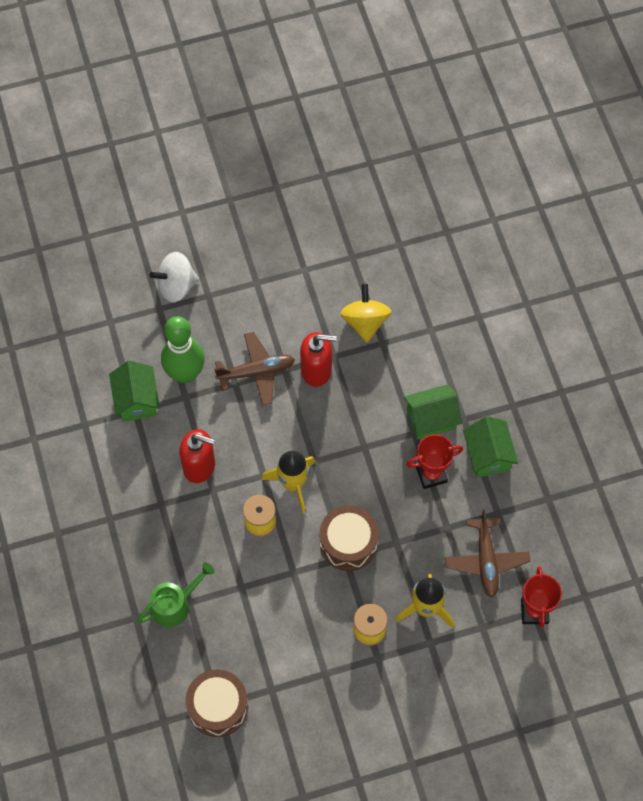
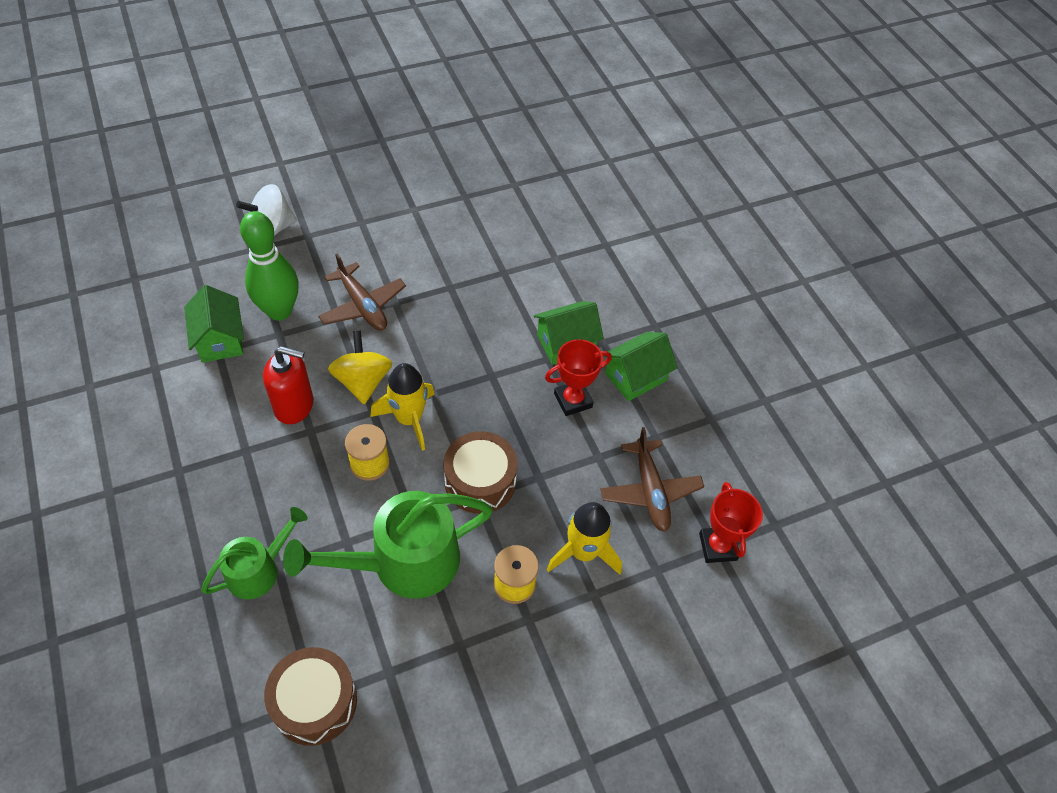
camera: 10 degrees left, 10 degrees down
(256, 372) = (362, 306): brown plane -> brown plane turned 75 degrees clockwise
(284, 607) = (402, 563): none -> green watering can
(316, 370) = (431, 301): red soap dispenser -> none
(365, 322) = (483, 254): yellow spinning top -> yellow spinning top (363, 381)
(488, 455) = (635, 377): green house -> green house turned 75 degrees clockwise

